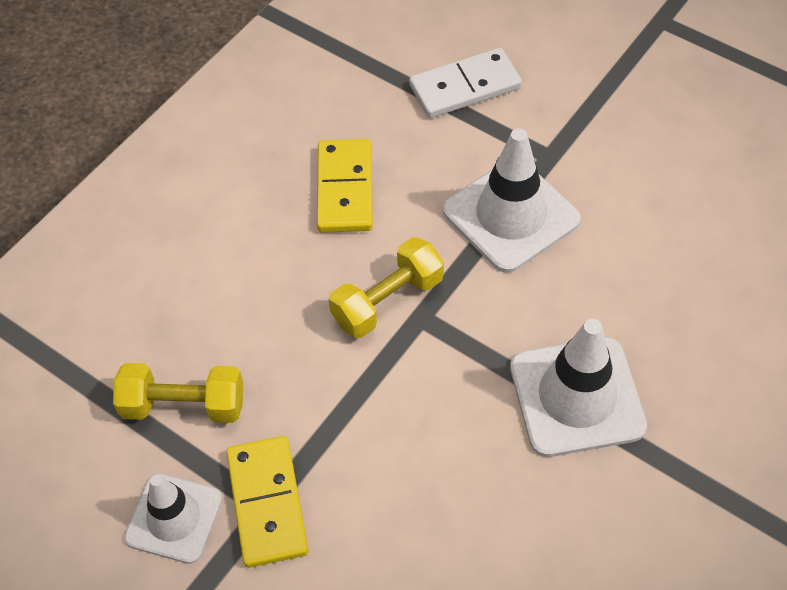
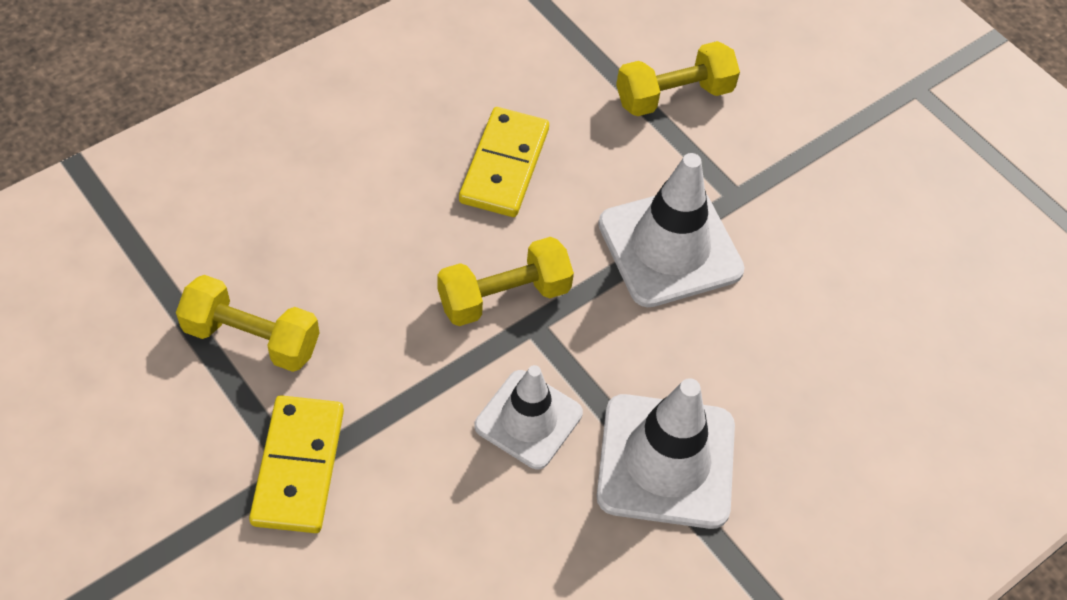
camera: 10 degrees right, 0 degrees up
(174, 518) = (197, 451): white traffic cone -> white traffic cone (528, 419)
(465, 87) = (674, 96): white domino -> yellow dumbbell

